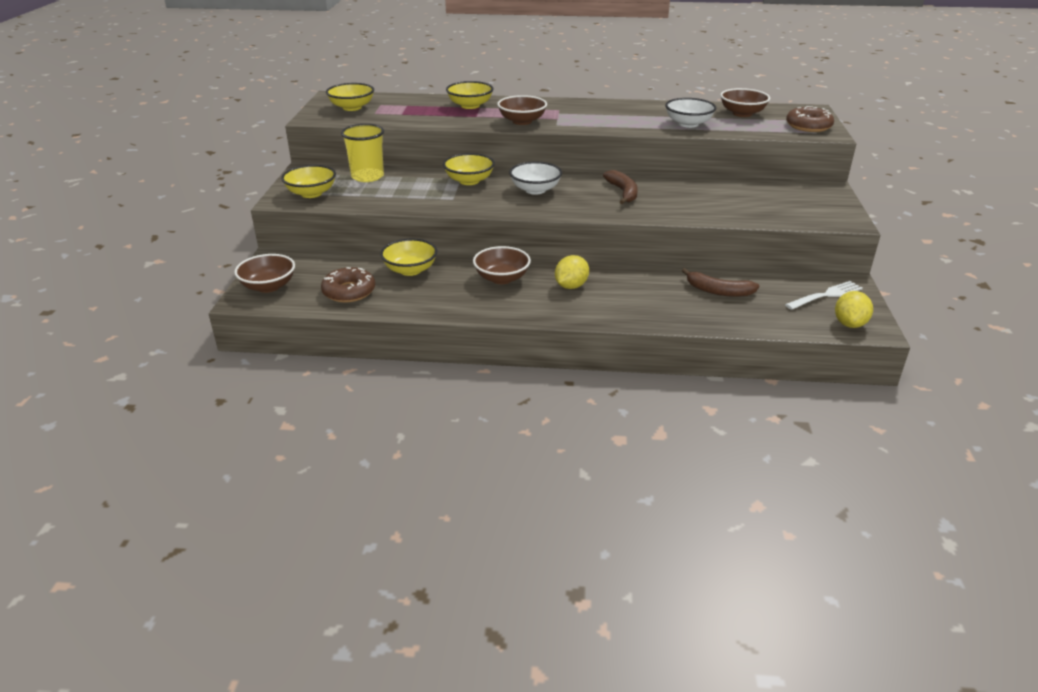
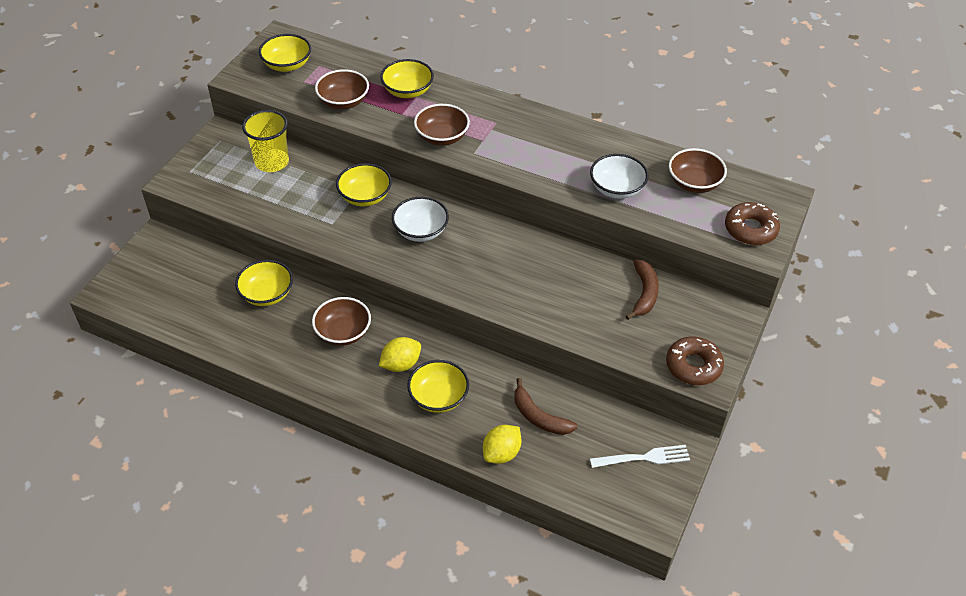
camera: 20 degrees right, 15 degrees up
(268, 286) = (133, 281): brown bowl -> brown bowl (343, 102)
(311, 193) = (206, 177): yellow bowl -> yellow bowl (438, 397)
(349, 291) = (197, 310): brown donut -> brown donut (693, 366)
(623, 192) = (507, 261): brown banana -> brown banana (644, 294)
(849, 324) = (635, 506): yellow lemon -> yellow lemon (501, 453)

